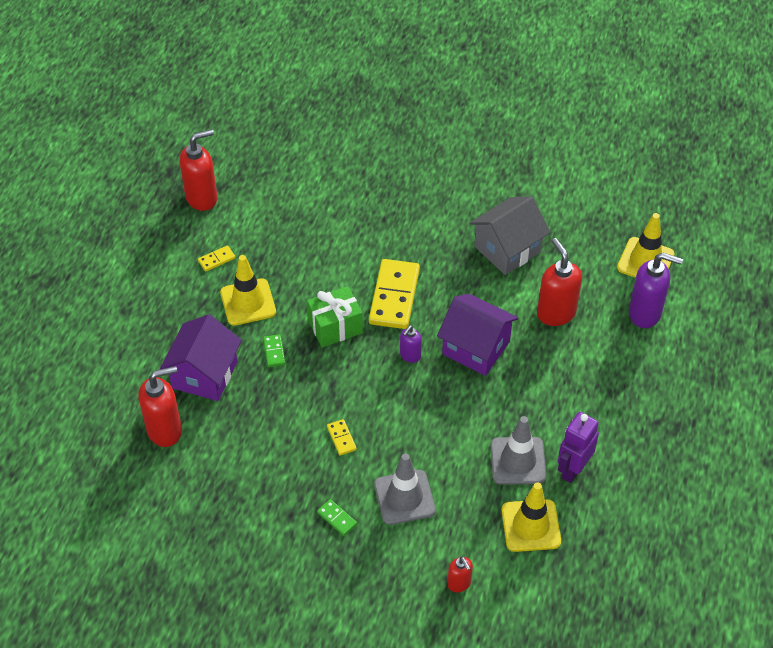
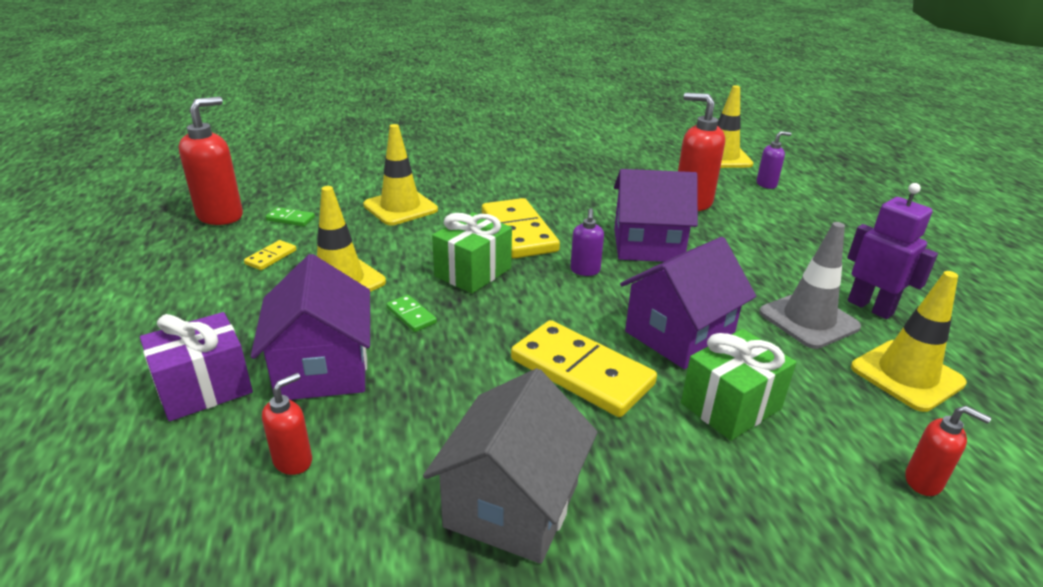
camera: 30 degrees left, 20 degrees down
(141, 363) = (204, 388): none -> purple gift
(165, 430) = (293, 461): red soap dispenser -> red soap dispenser, size x0.54
(328, 234) = (400, 207): none -> yellow traffic cone
(337, 518) = (670, 471): green domino -> green domino (290, 219)
(341, 438) = (581, 372): yellow domino -> yellow domino, size x2.26
(404, 497) = (731, 406): grey traffic cone -> green gift
(422, 437) = (678, 335): none -> purple house
(507, 249) = (596, 177): grey house -> grey house (512, 504)
(573, 469) = (870, 307): purple robot -> purple robot turned 135 degrees clockwise
(645, 313) = (766, 184): purple soap dispenser -> purple soap dispenser, size x0.54

